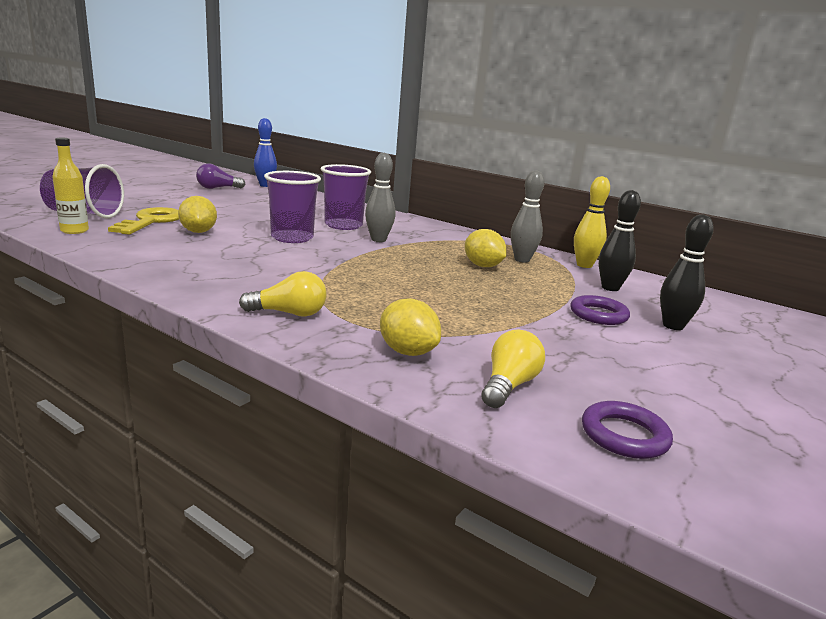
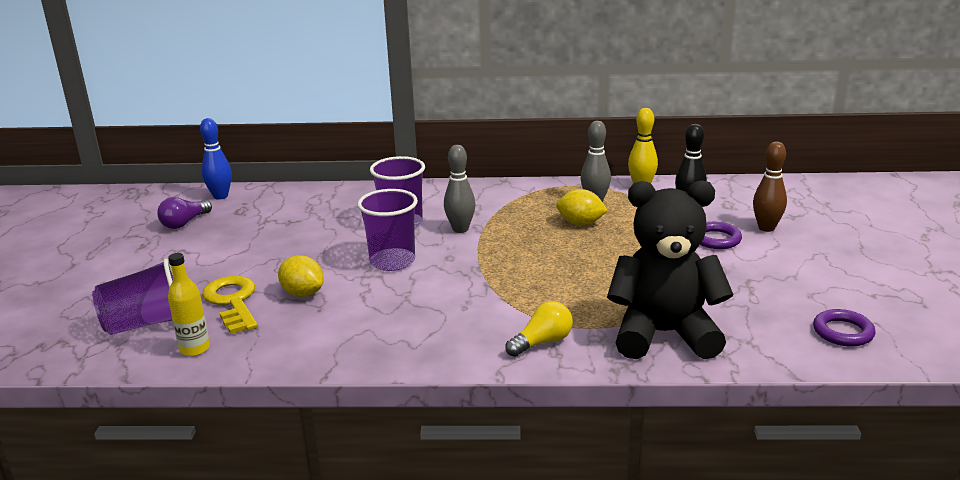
camera: 30 degrees left, 5 degrees up
(407, 352) = (664, 334): yellow lemon -> black teddy bear
(508, 386) = (751, 329): yellow light bulb -> none
(673, 326) = (766, 228): black bowling pin -> brown bowling pin

